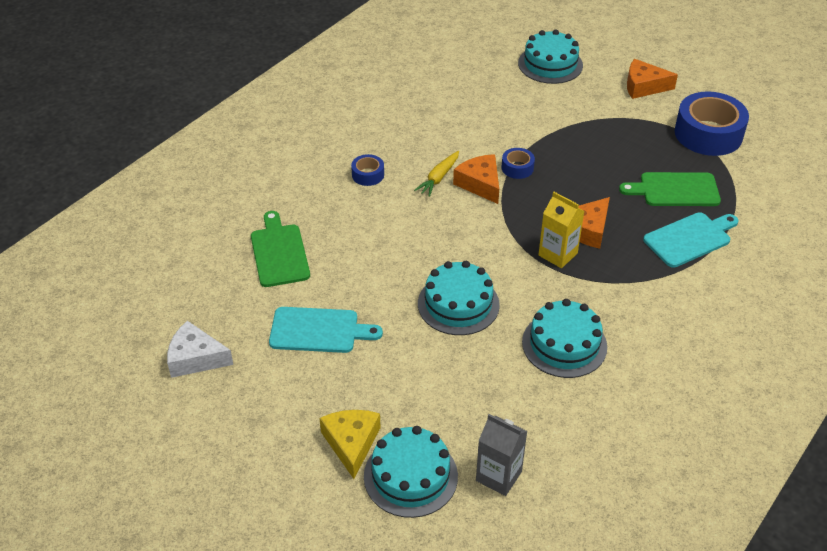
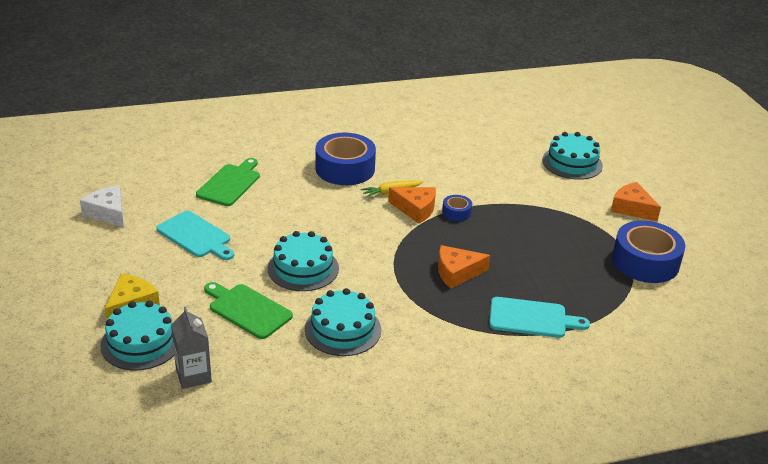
camera: 35 degrees right, 10 degrees down
(368, 175) = (345, 168): blue tape -> blue tape, size x2.15
(480, 184) = (415, 209): orange cheese -> orange cheese turned 105 degrees clockwise
(558, 254) = (413, 276): yellow carton -> none
(675, 190) = (564, 283): green cutting board -> green cutting board (248, 310)

